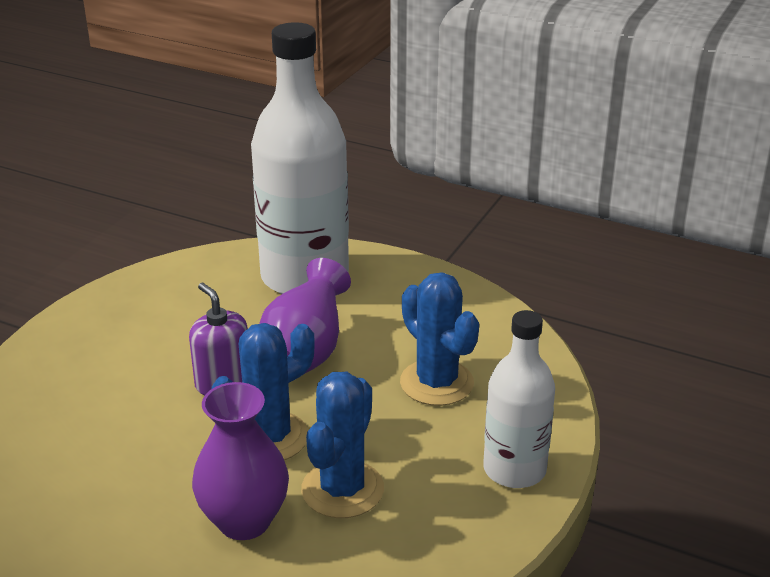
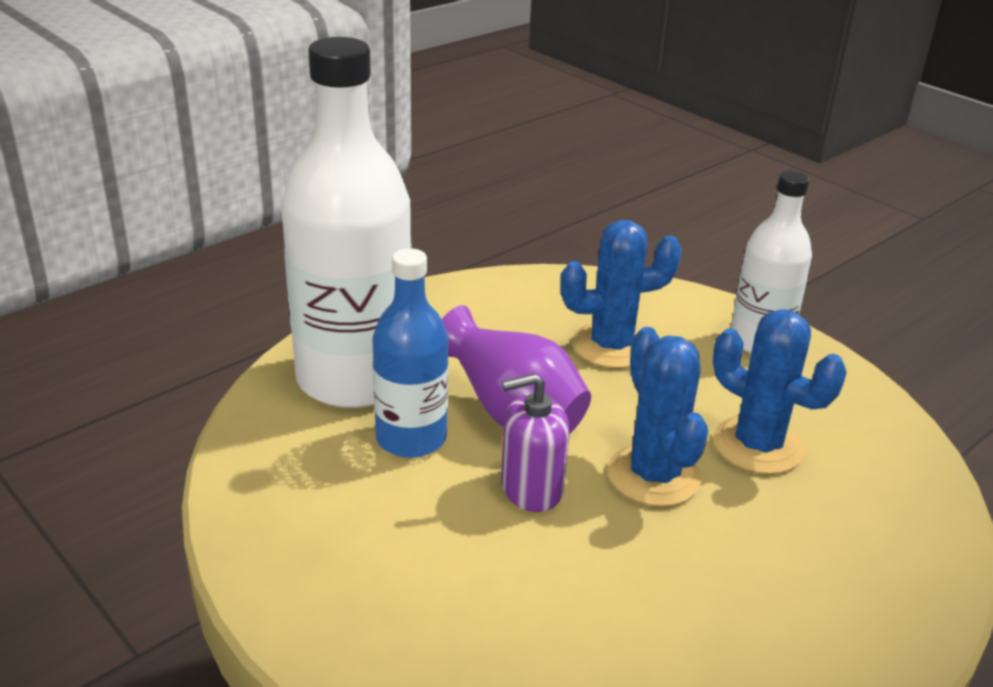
camera: 70 degrees left, 0 degrees up
(244, 521) = (790, 524): purple vase -> none
(251, 318) = (411, 438): none -> blue bottle

